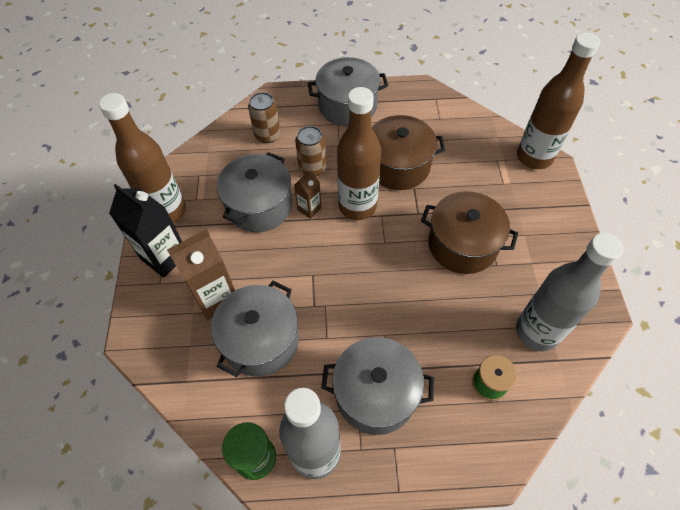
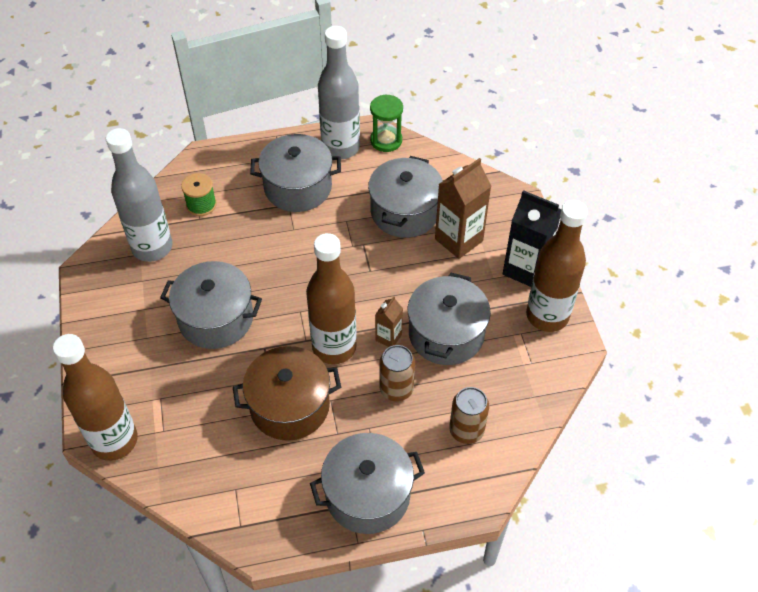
camera: 170 degrees right, 5 degrees down
(462, 244) = (216, 318): brown pot -> grey pot

